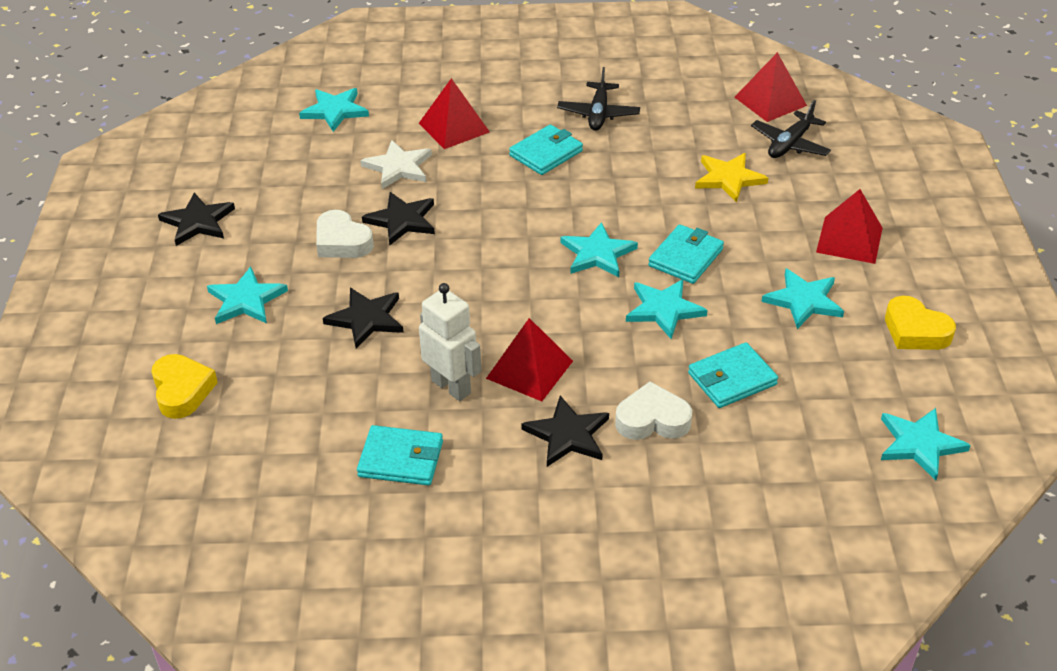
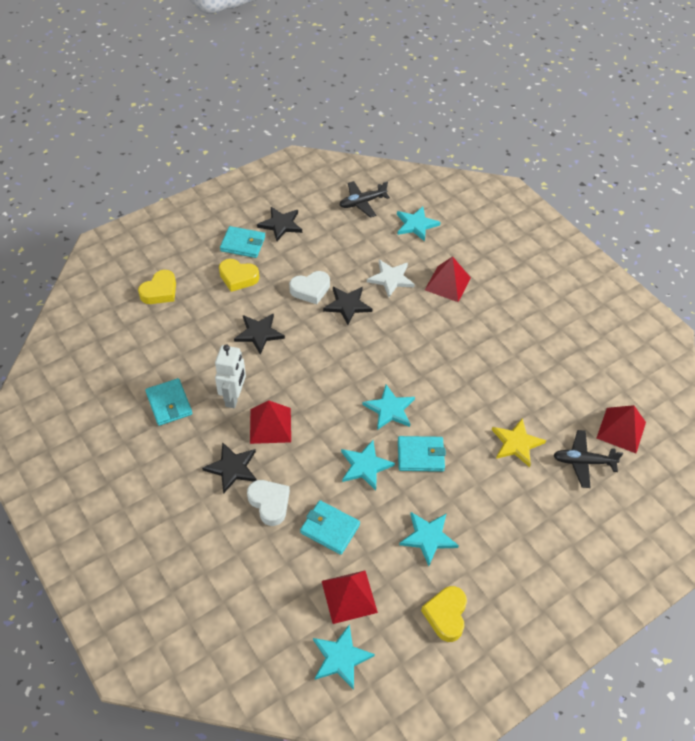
camera: 55 degrees right, 10 degrees up
(246, 300) = (238, 277): turquoise star -> yellow heart
(342, 242) = (310, 290): white heart -> white heart turned 120 degrees counterclockwise
(546, 153) = (461, 338): turquoise wallet -> turquoise wallet (243, 244)
(598, 114) = (522, 345): black plane -> black plane (362, 202)
(849, 239) = (509, 539): red pyramid -> red pyramid (349, 596)

